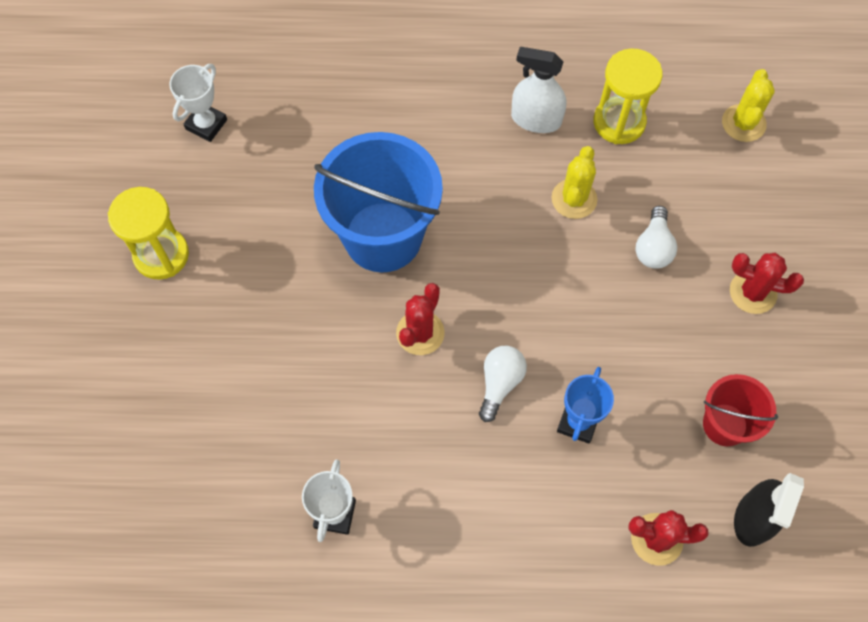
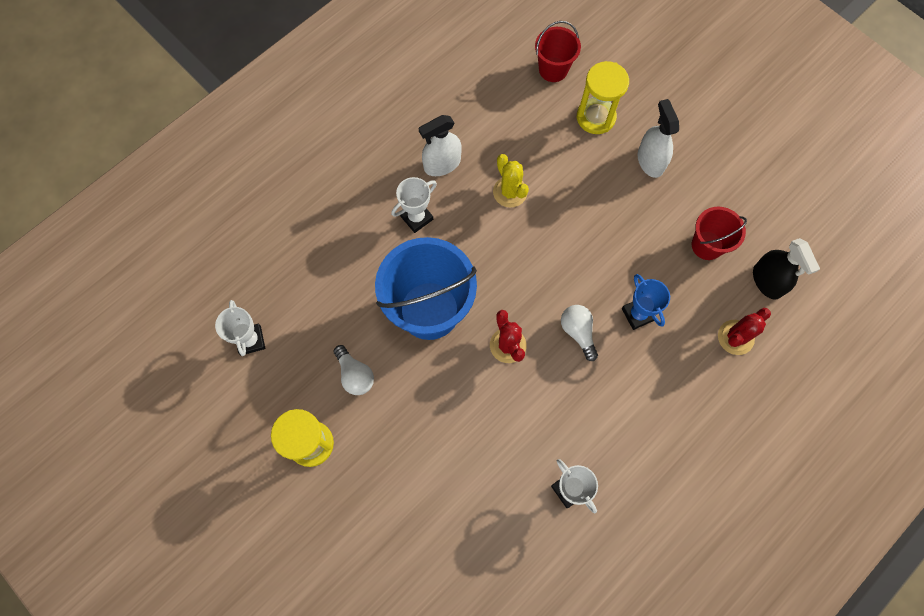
camera: 45 degrees left, 5 degrees up
(460, 146) = (416, 217): none -> white trophy
(619, 122) = (488, 126): yellow hourglass -> yellow hourglass (595, 117)
(653, 247) = (578, 181): white light bulb -> white light bulb (355, 375)
(743, 123) = (553, 69): yellow cactus -> red bucket
(753, 292) = (650, 161): red cactus -> white spray bottle

